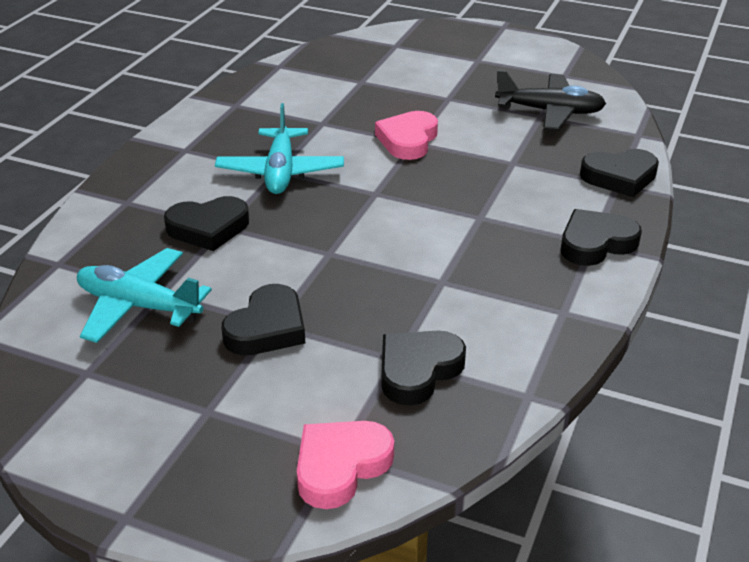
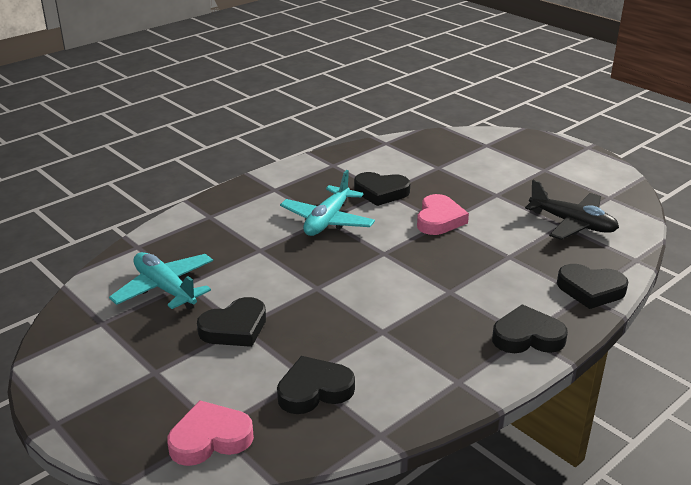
camera: 25 degrees right, 5 degrees down
(208, 228) = (248, 248): black heart -> black heart (381, 192)
(408, 140) = (439, 219): pink heart -> pink heart turned 150 degrees clockwise

